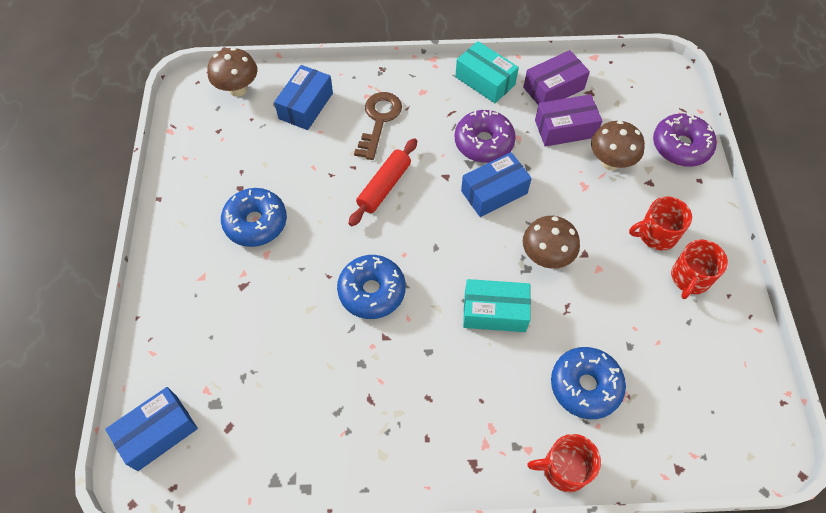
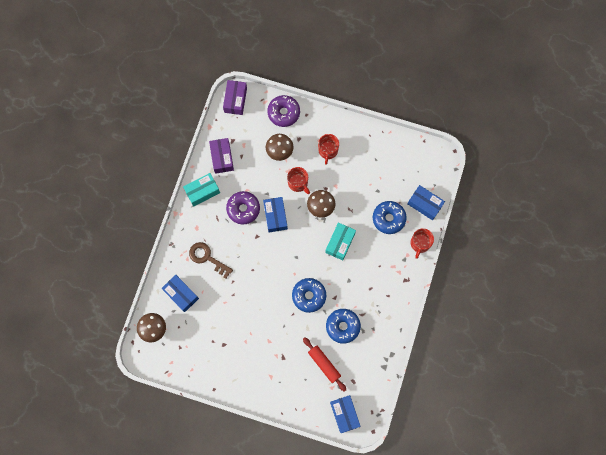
camera: 70 degrees left, 15 degrees up
(256, 223) = (248, 341): blue donut -> blue donut (342, 326)
(384, 187) = (251, 270): red rolling pin -> red rolling pin (324, 364)
(565, 128) = (250, 164): purple box -> purple box (235, 100)
(652, 450) = (425, 204): none -> blue box
(690, 278) = (355, 147): red mug -> red mug (298, 183)

